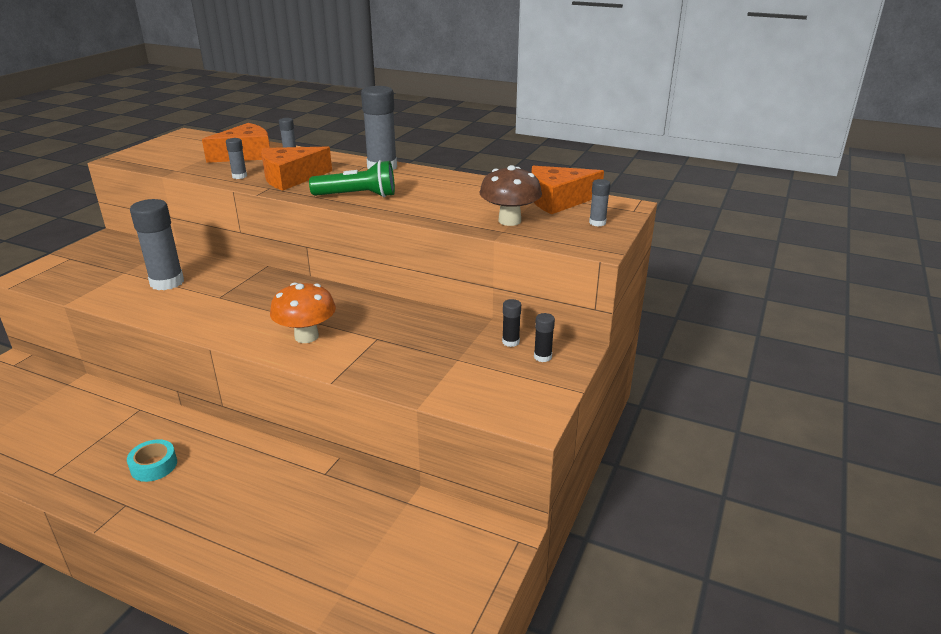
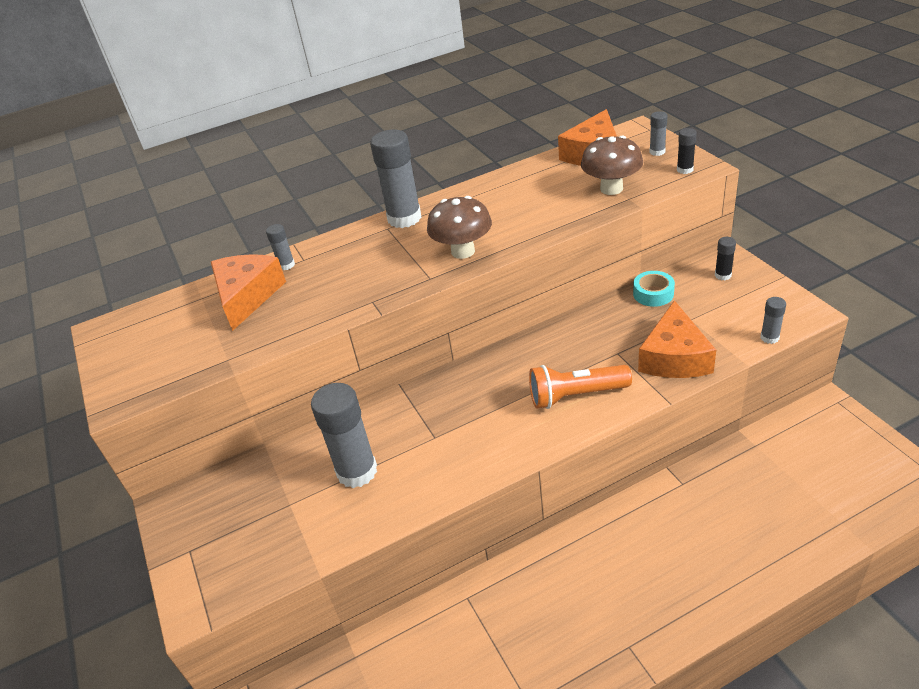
camera: 45 degrees left, 10 degrees up
(154, 466) = (581, 608): turquoise tape -> turquoise tape (653, 294)
(239, 176) = (311, 315): grey glue stick -> grey glue stick (769, 337)
(291, 178) = (362, 281): orange cheese -> orange cheese (674, 357)
(306, 336) = (576, 395): orange mushroom -> orange flashlight
(357, 196) = (463, 251): green flashlight -> brown mushroom
(510, 342) = (687, 282): black glue stick -> black glue stick (685, 169)

